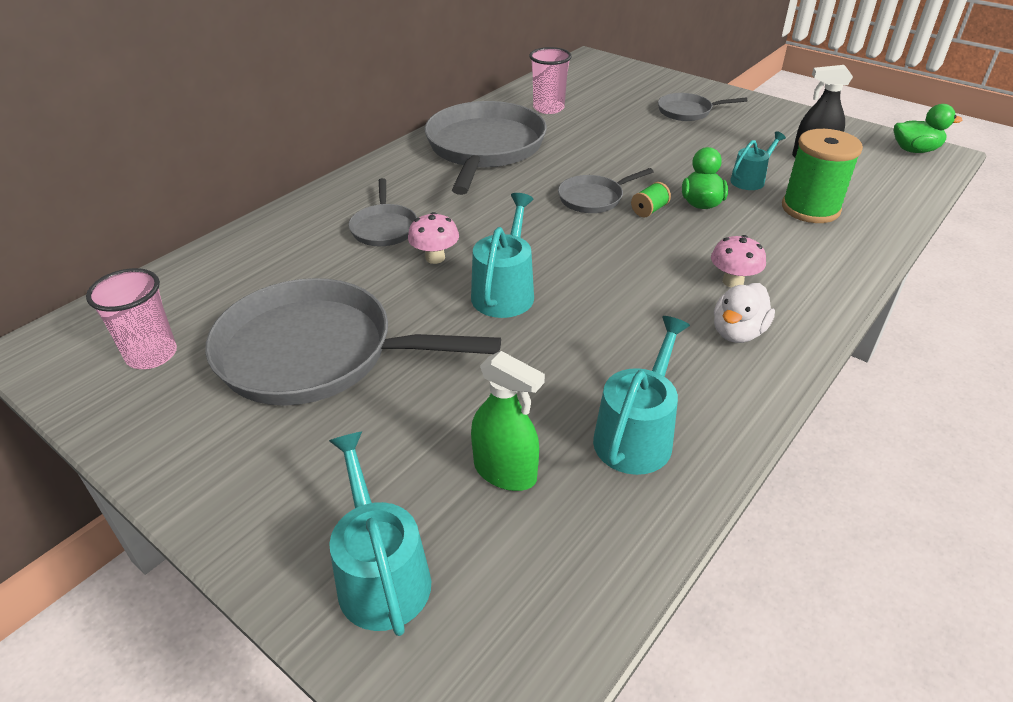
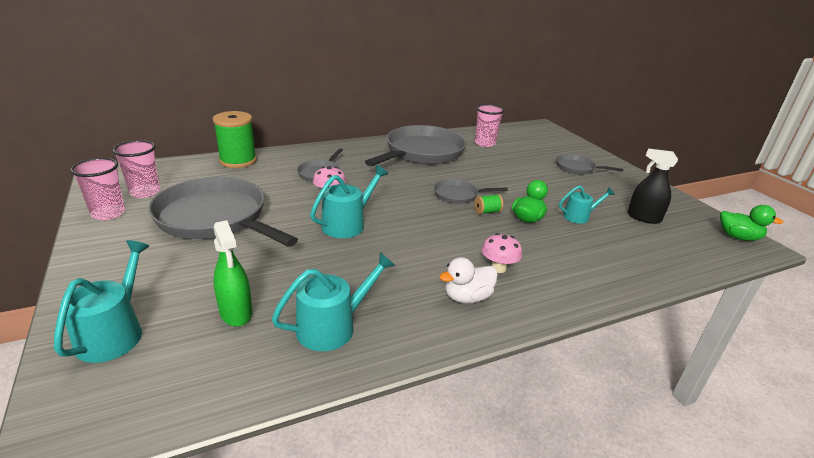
camera: 25 degrees right, 10 degrees down
(137, 412) = (108, 213): none -> pink cup
(810, 209) = (607, 246): green spool -> green spool (238, 161)

